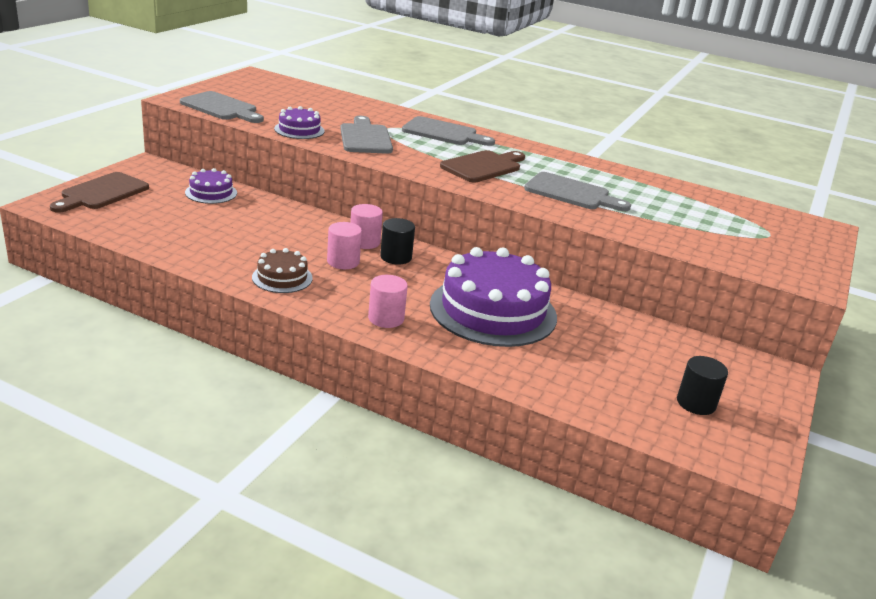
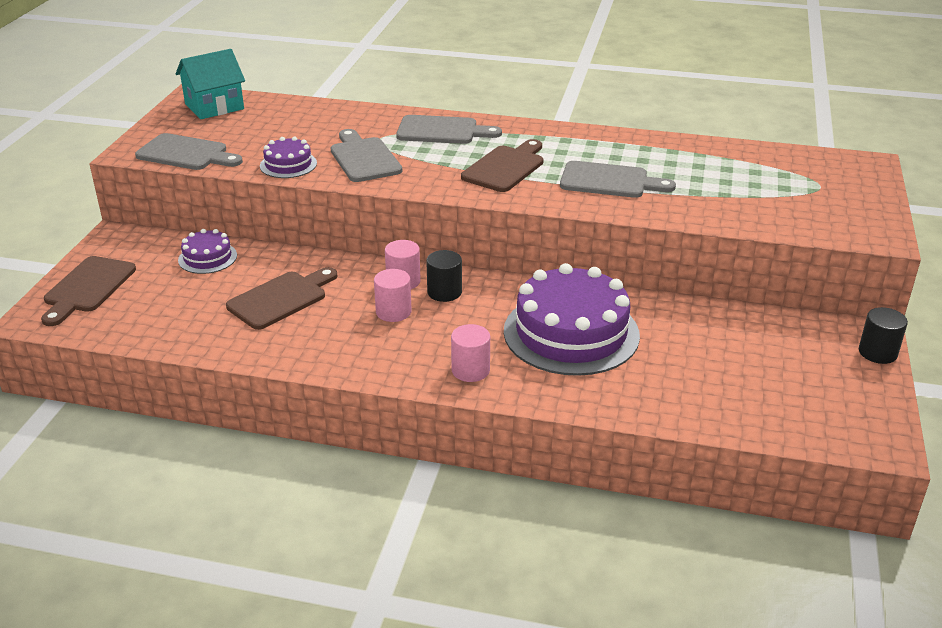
camera: 10 degrees left, 5 degrees up
(253, 232) = (281, 298): none -> brown cutting board
(265, 84) = (214, 106): none -> turquoise house
(282, 278) = (341, 348): brown cake -> none
(696, 403) = (804, 389): black cylinder -> black cylinder (877, 352)

